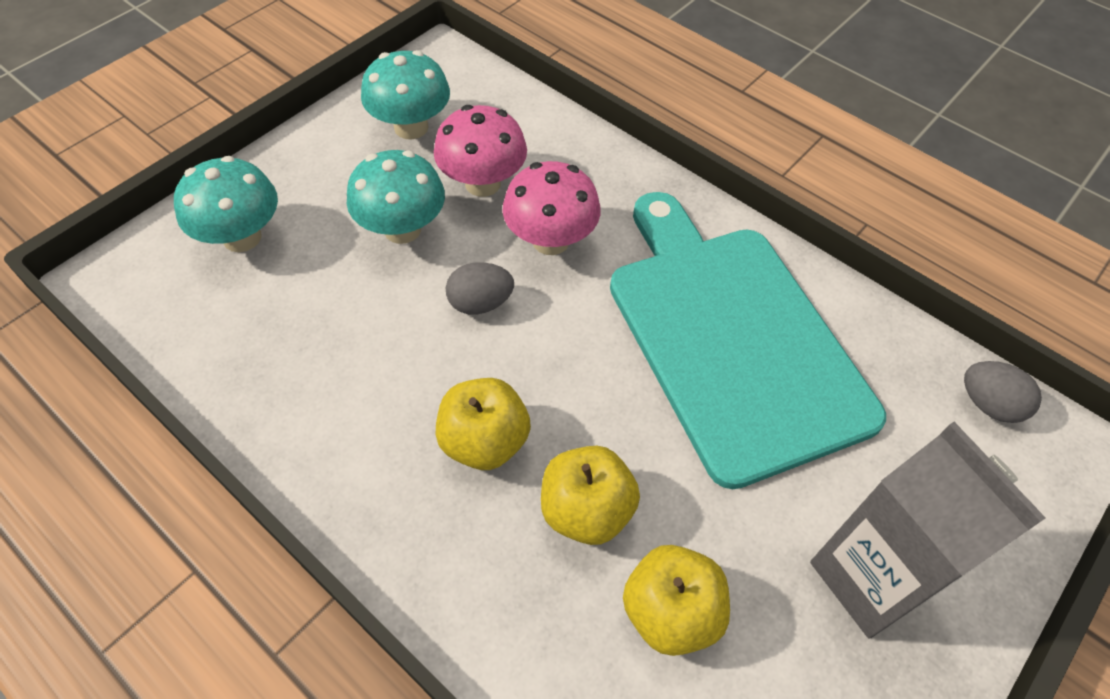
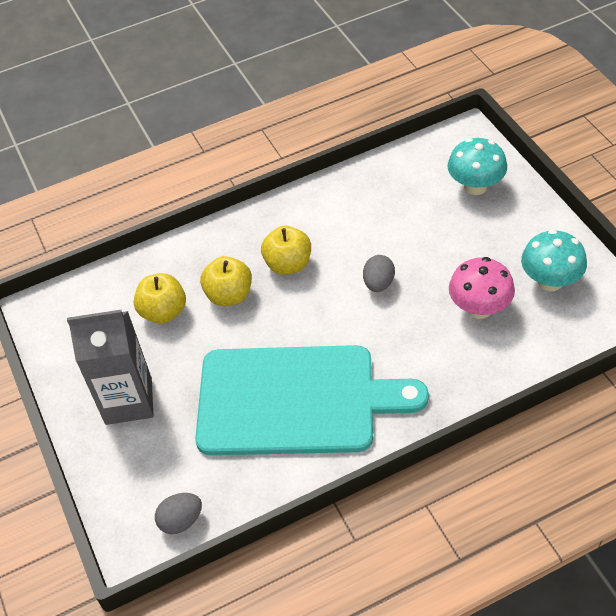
camera: 120 degrees right, 5 degrees down
(402, 229) = (453, 259): turquoise mushroom -> none
(550, 240) = (413, 331): pink mushroom -> none

